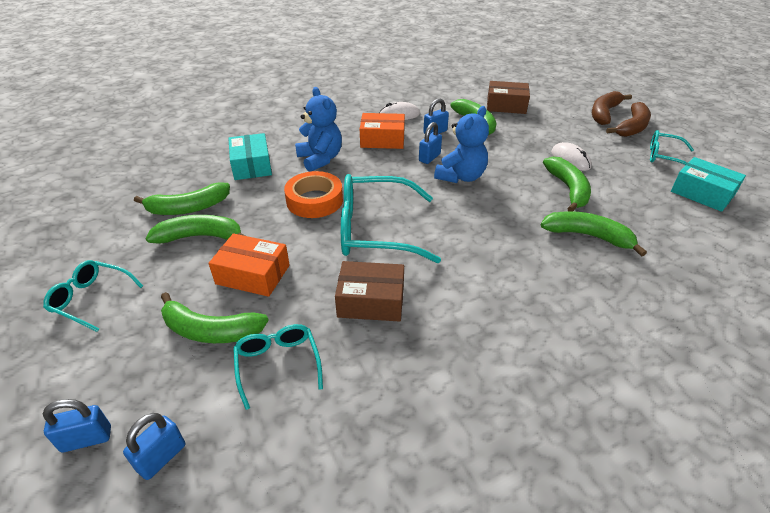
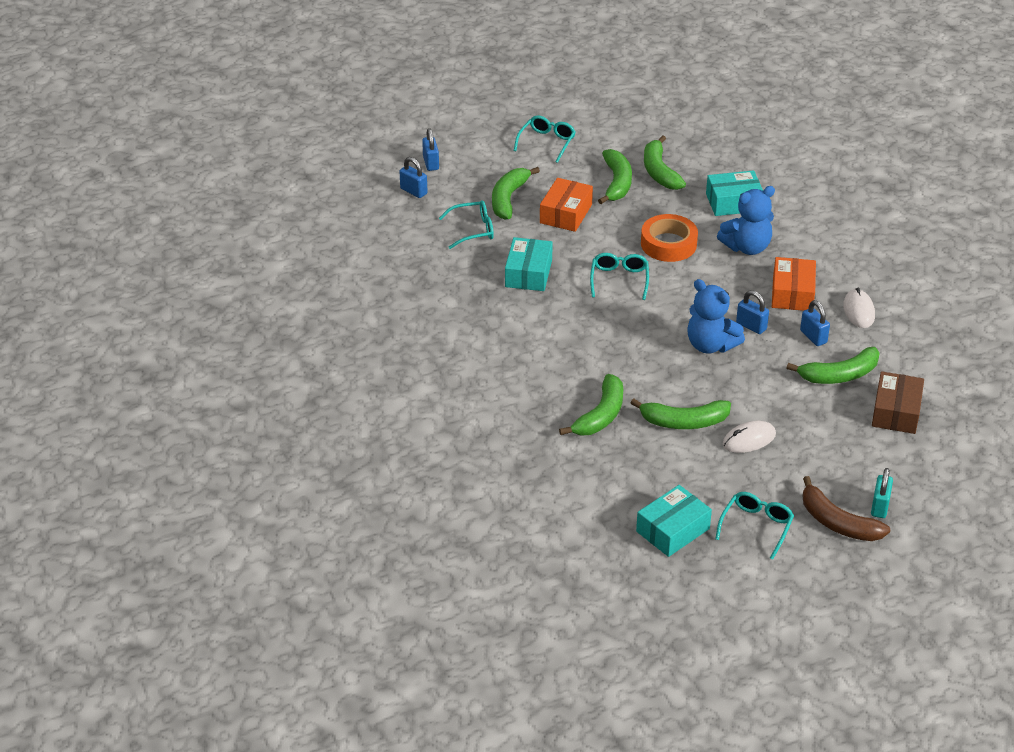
camera: 95 degrees right, 0 degrees up
(371, 301) = (528, 273): brown box -> turquoise box
(375, 230) = (619, 279): turquoise glasses -> turquoise glasses, size x0.55
(604, 113) = (880, 506): brown banana -> turquoise padlock

